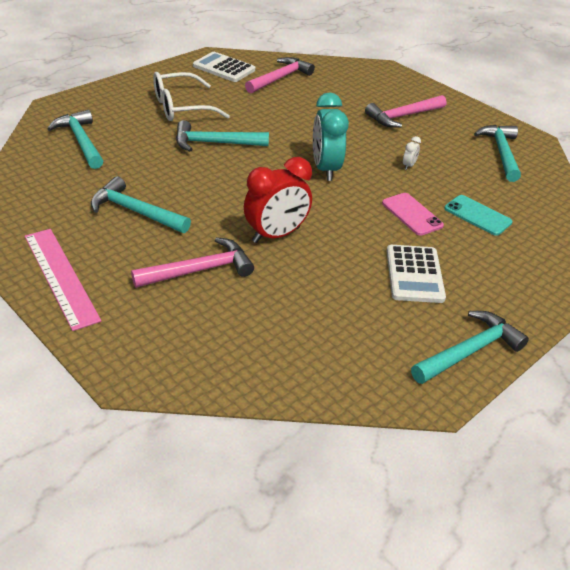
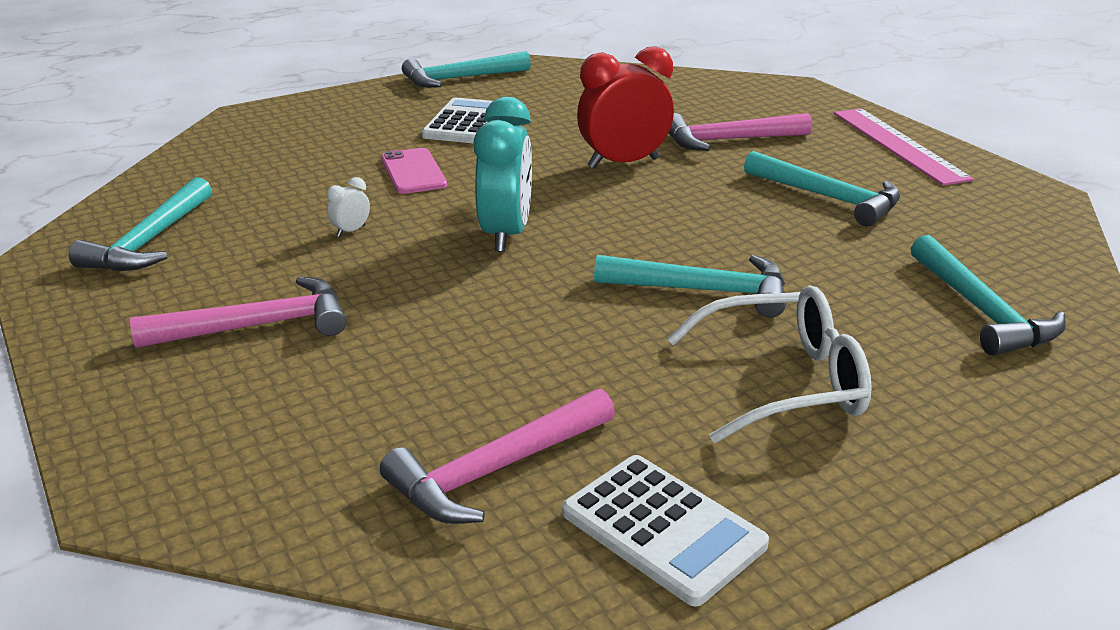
camera: 165 degrees left, 10 degrees down
(477, 215) = (317, 165): turquoise phone -> none

